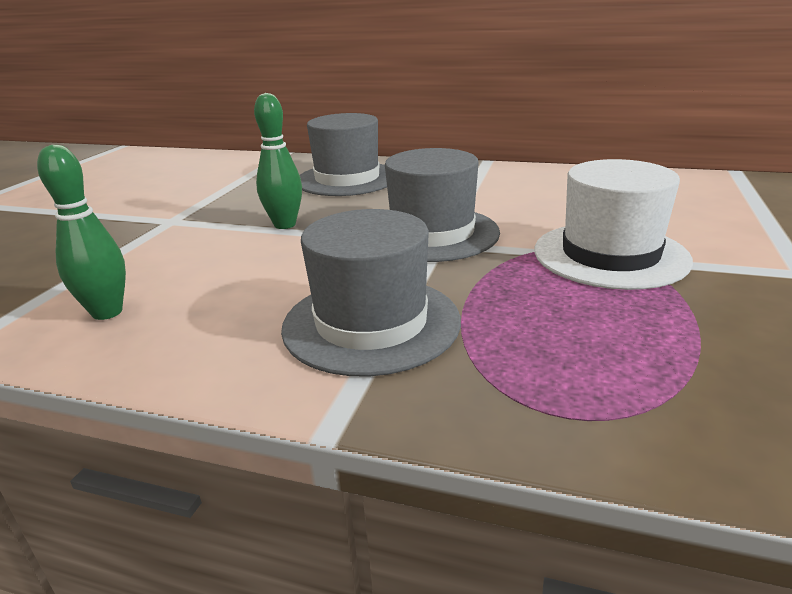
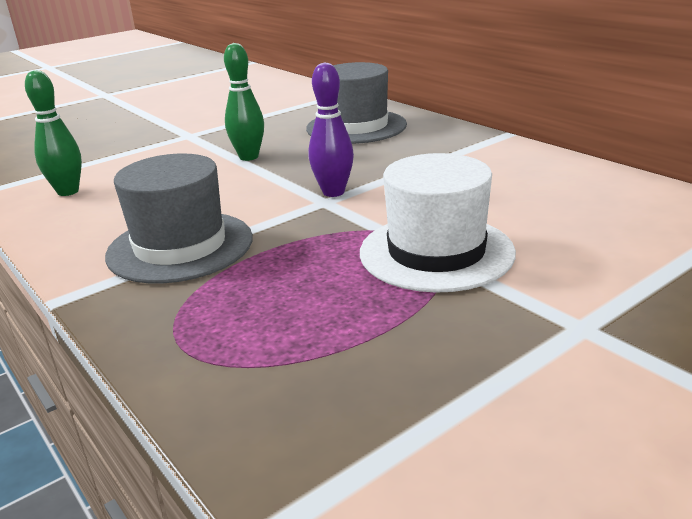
camera: 35 degrees right, 0 degrees up
(432, 233) = (333, 192): grey hat -> purple bowling pin

